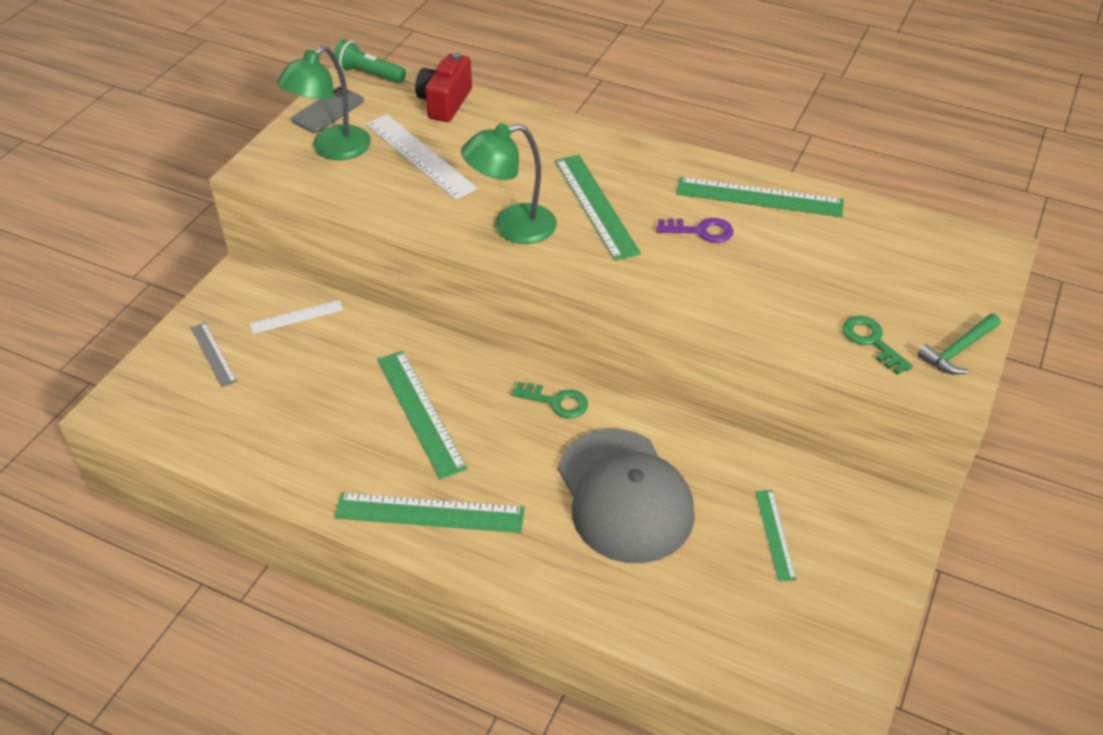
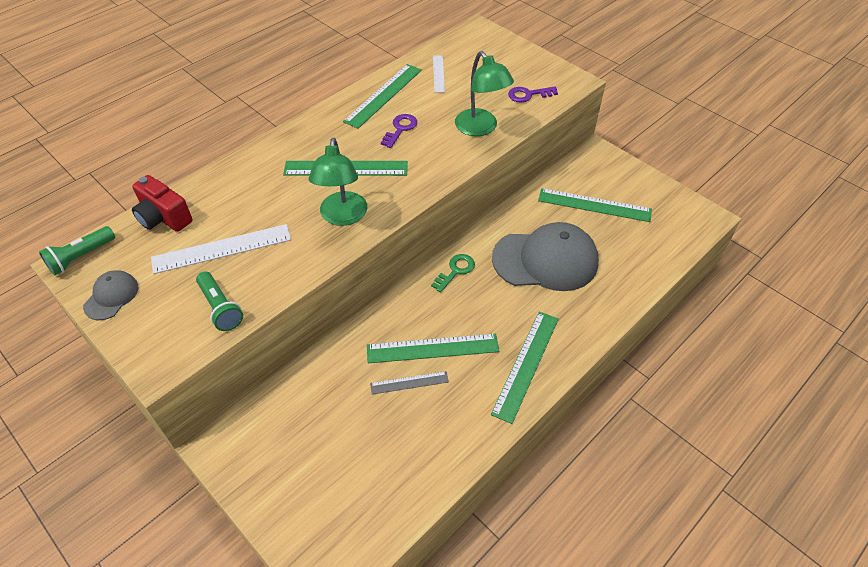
camera: 70 degrees left, 5 degrees up
(213, 354) = (301, 481): grey ruler -> grey ruler (409, 382)
(296, 317) = (290, 409): white ruler -> white ruler (438, 73)
(328, 110) = (111, 296): grey phone -> grey cap
(332, 149) = (171, 304): green lamp -> green lamp (480, 128)
(339, 182) = (220, 308): none -> green flashlight
(775, 534) = (594, 205): green ruler -> green ruler, size x1.75
(871, 341) = (528, 95): green key -> purple key
(958, 350) = (547, 68): green hammer -> none

